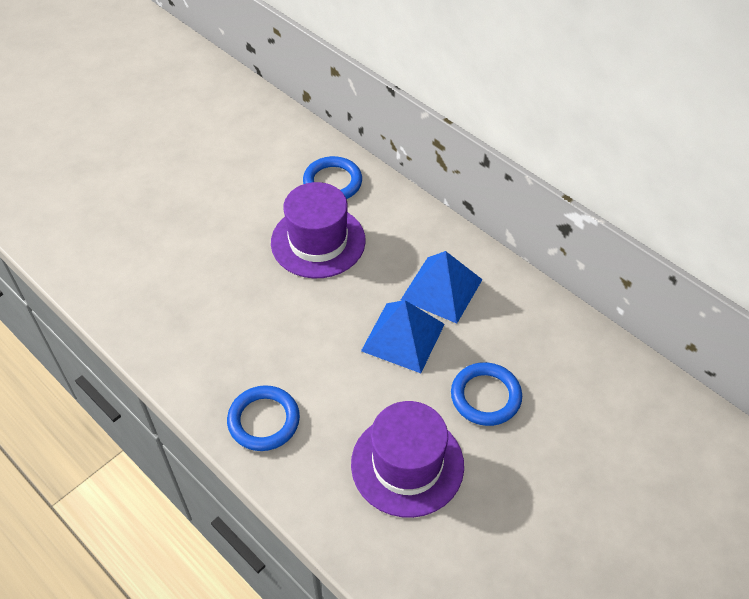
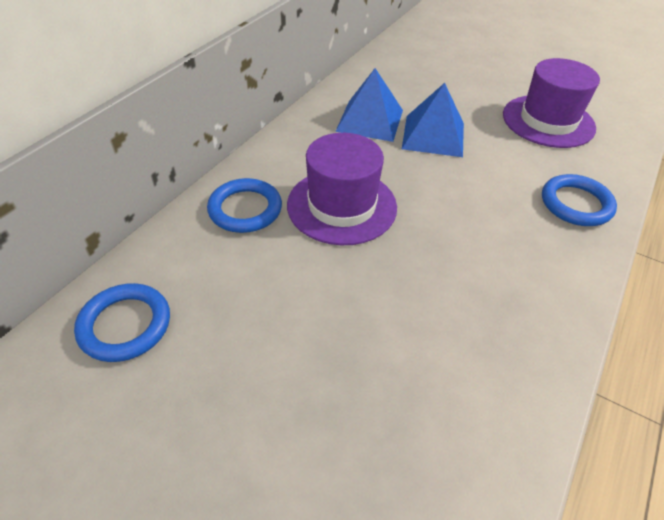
camera: 105 degrees left, 5 degrees down
(485, 396) = (463, 92): blue ring -> blue ring (125, 325)

